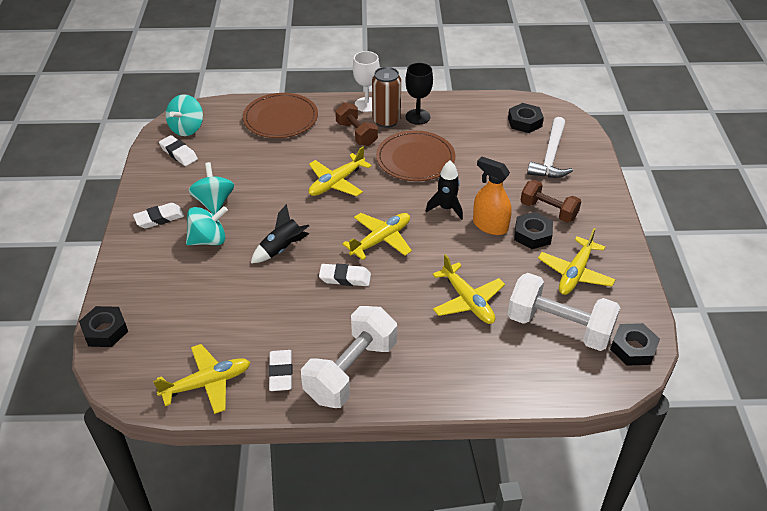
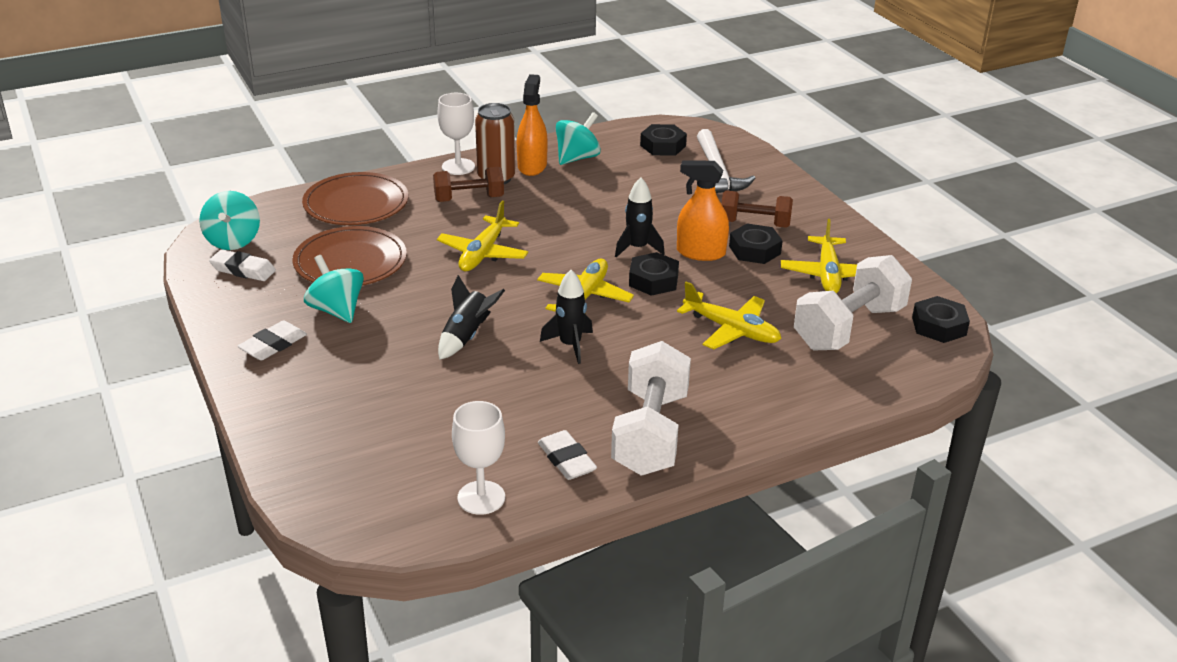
camera: 25 degrees left, 10 degrees down
(105, 331) = (295, 483): black nut -> black nut (653, 280)
(207, 383) = (481, 498): yellow plane -> white goblet
(208, 240) = (361, 351): turquoise spinning top -> turquoise spinning top (577, 158)
(345, 278) = (570, 345): white eraser -> black rocket
(356, 134) = (469, 199): brown dumbbell -> brown dumbbell turned 45 degrees counterclockwise
(415, 159) = (562, 208): brown plate -> brown plate (350, 261)
(417, 117) = (532, 166): black goblet -> orange spray bottle
(559, 327) = (849, 328): white dumbbell -> white dumbbell turned 45 degrees counterclockwise

